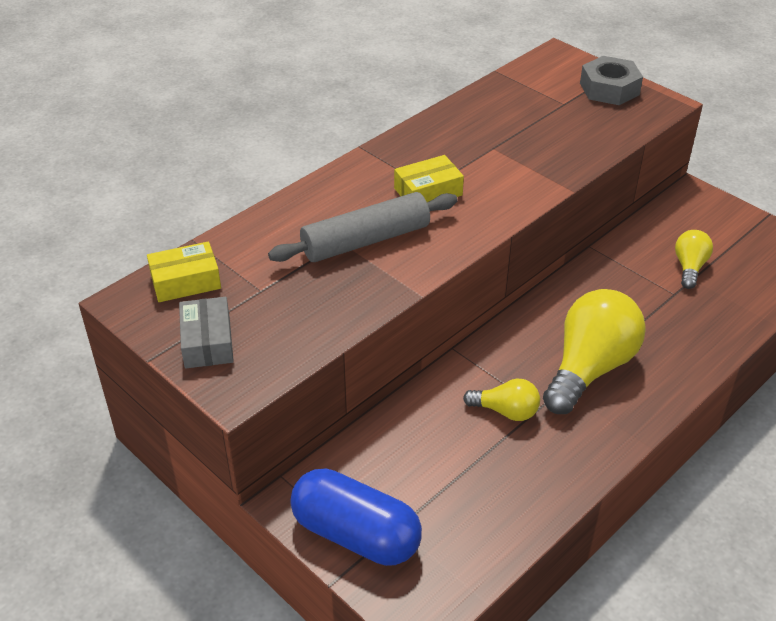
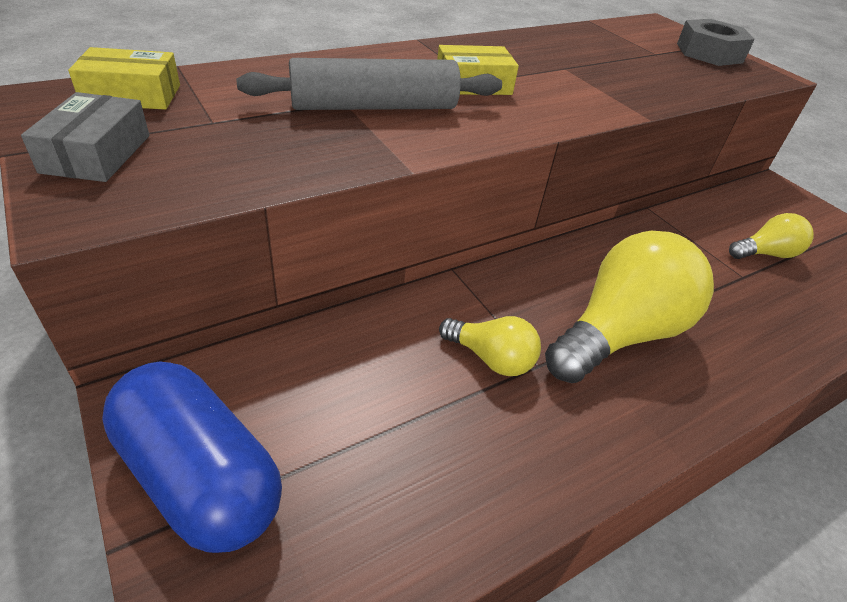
camera: 10 degrees right, 0 degrees up
(689, 267) = (765, 254): yellow light bulb -> yellow light bulb turned 45 degrees clockwise

